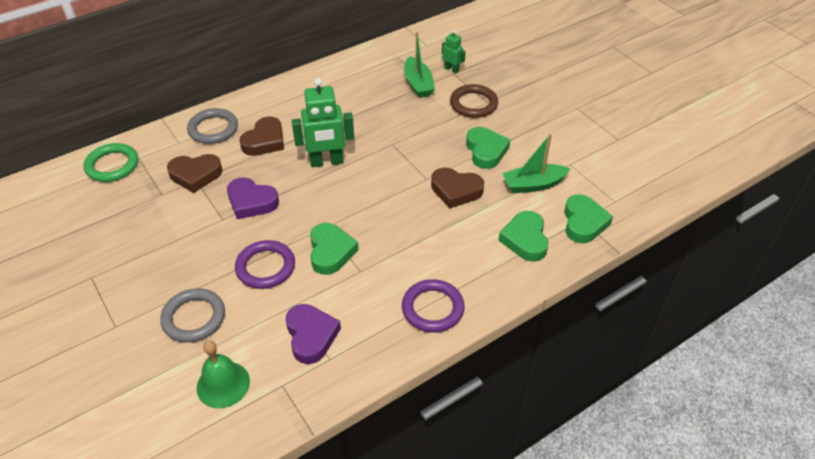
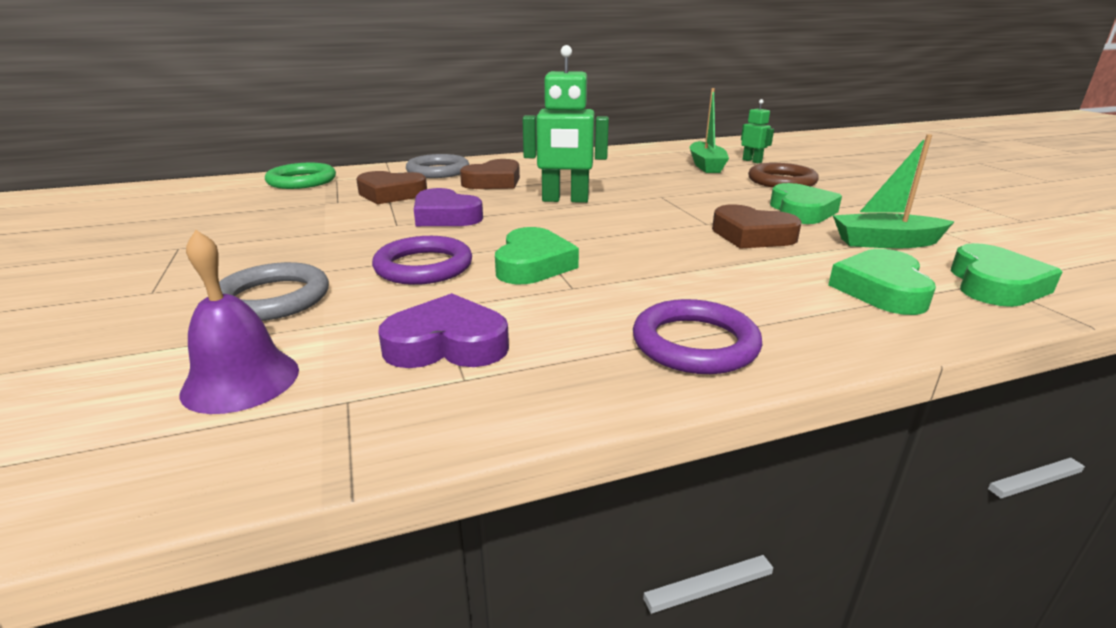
camera: 15 degrees right, 20 degrees down
(223, 384) = (241, 380): green bell -> purple bell
(311, 336) = (447, 344): purple heart -> purple heart turned 90 degrees counterclockwise

